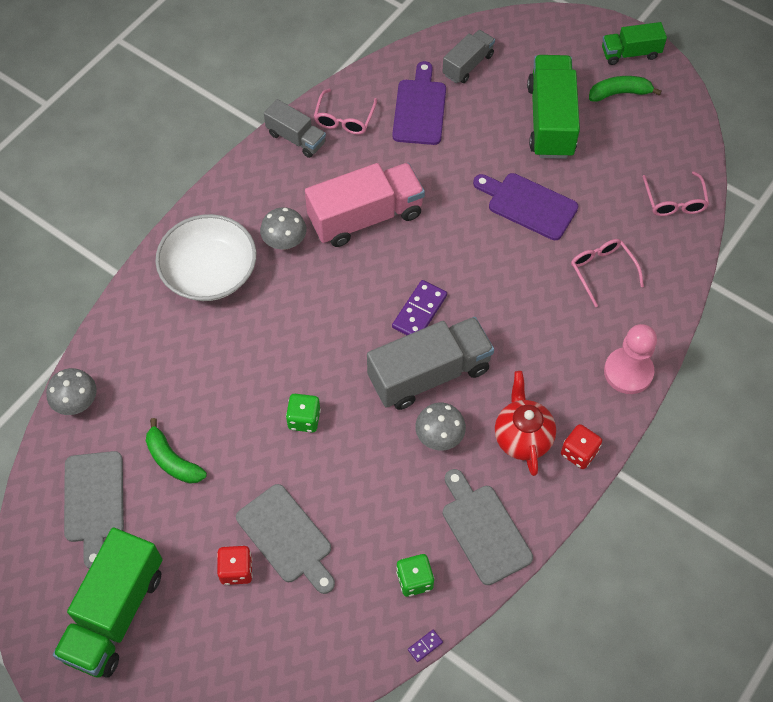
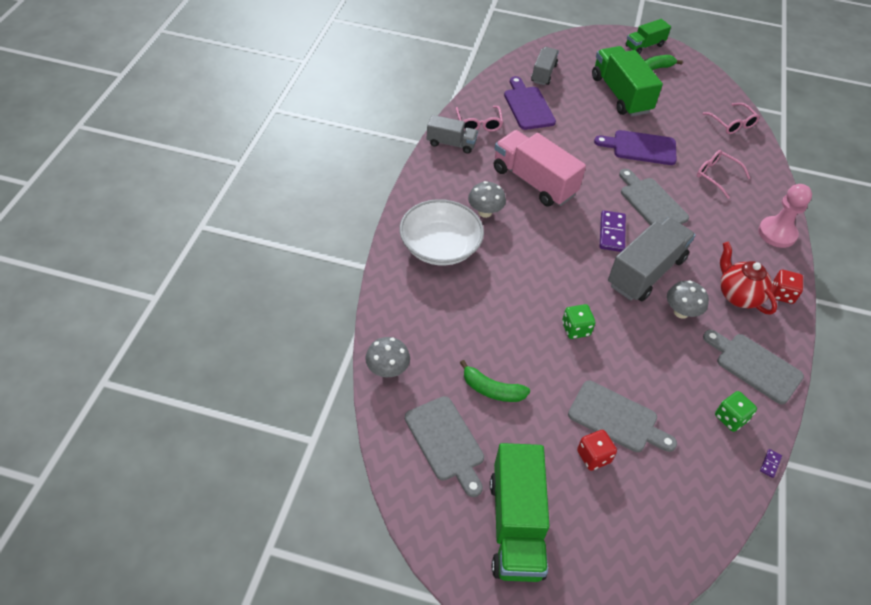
camera: 25 degrees left, 10 degrees down
(365, 217) = (534, 182): pink truck -> pink truck turned 90 degrees counterclockwise
(494, 285) = (651, 202): none -> grey cutting board

